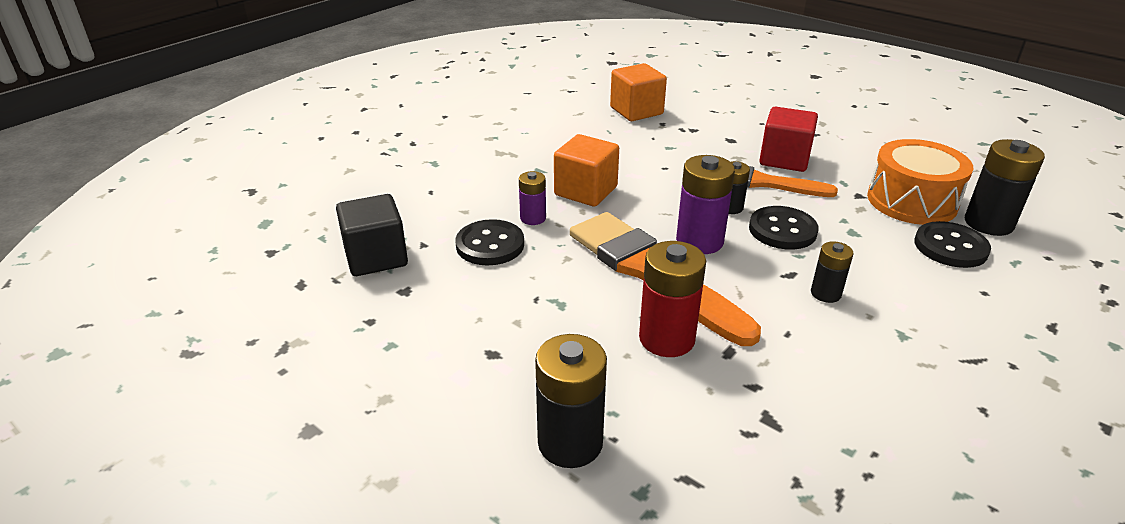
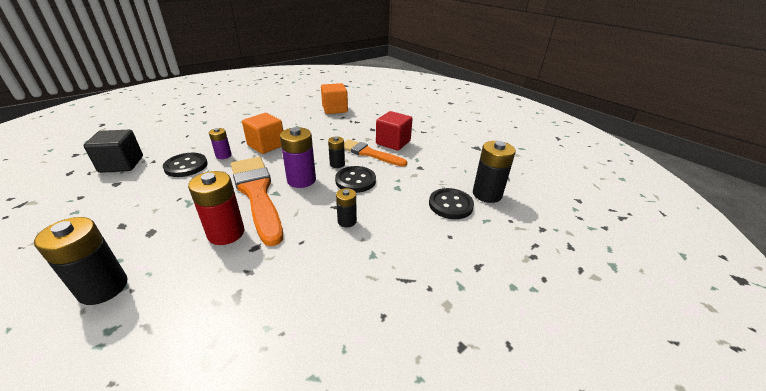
camera: 10 degrees right, 0 degrees up
(911, 201) = (449, 175): orange drum -> none

